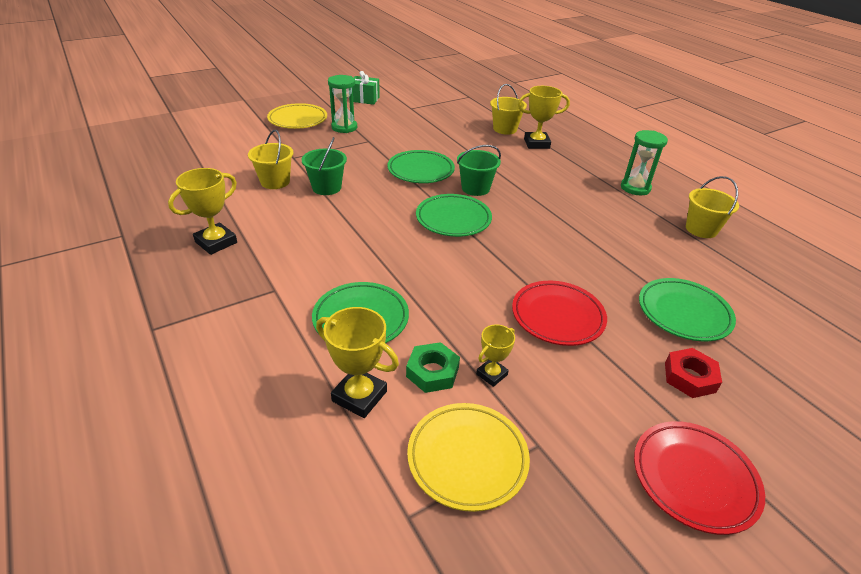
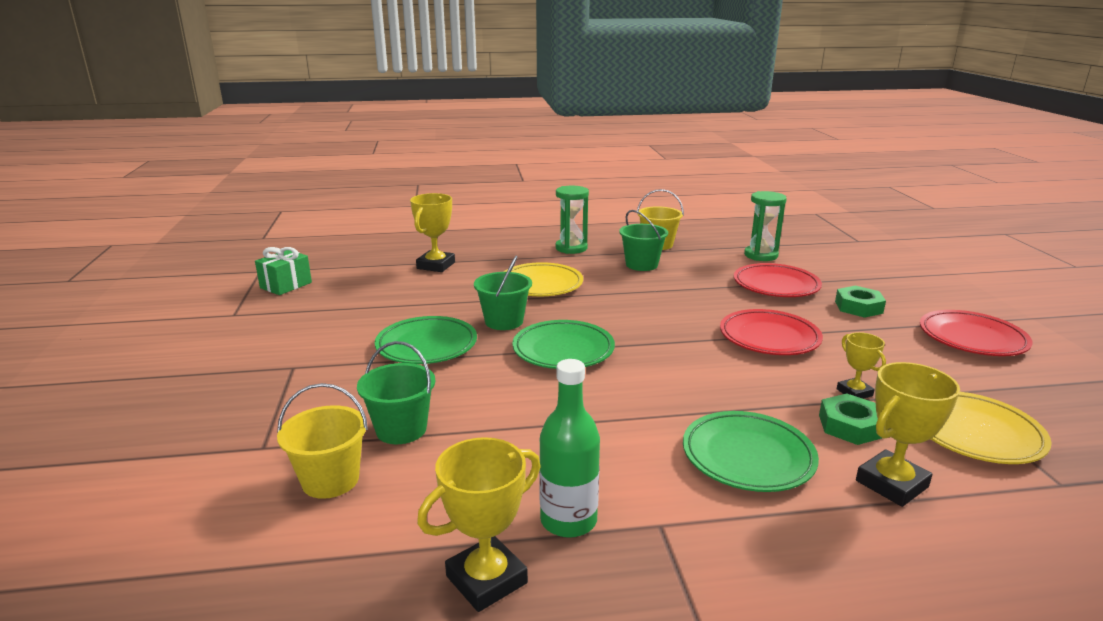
camera: 65 degrees left, 15 degrees down
(216, 242) = (486, 579): yellow trophy -> yellow trophy turned 75 degrees clockwise
(267, 257) = (568, 520): none -> green bottle
(298, 120) = (120, 420): yellow plate -> yellow plate (541, 285)
(344, 127) = (218, 379): green hourglass -> green hourglass (761, 255)
(364, 99) = (143, 343): green gift -> green gift (286, 285)
(505, 129) = (380, 272): yellow bucket -> none
(641, 228) = (641, 265): none -> green bucket
(683, 313) = (776, 285): green plate -> red plate
(689, 377) = (858, 307): red nut -> green nut

